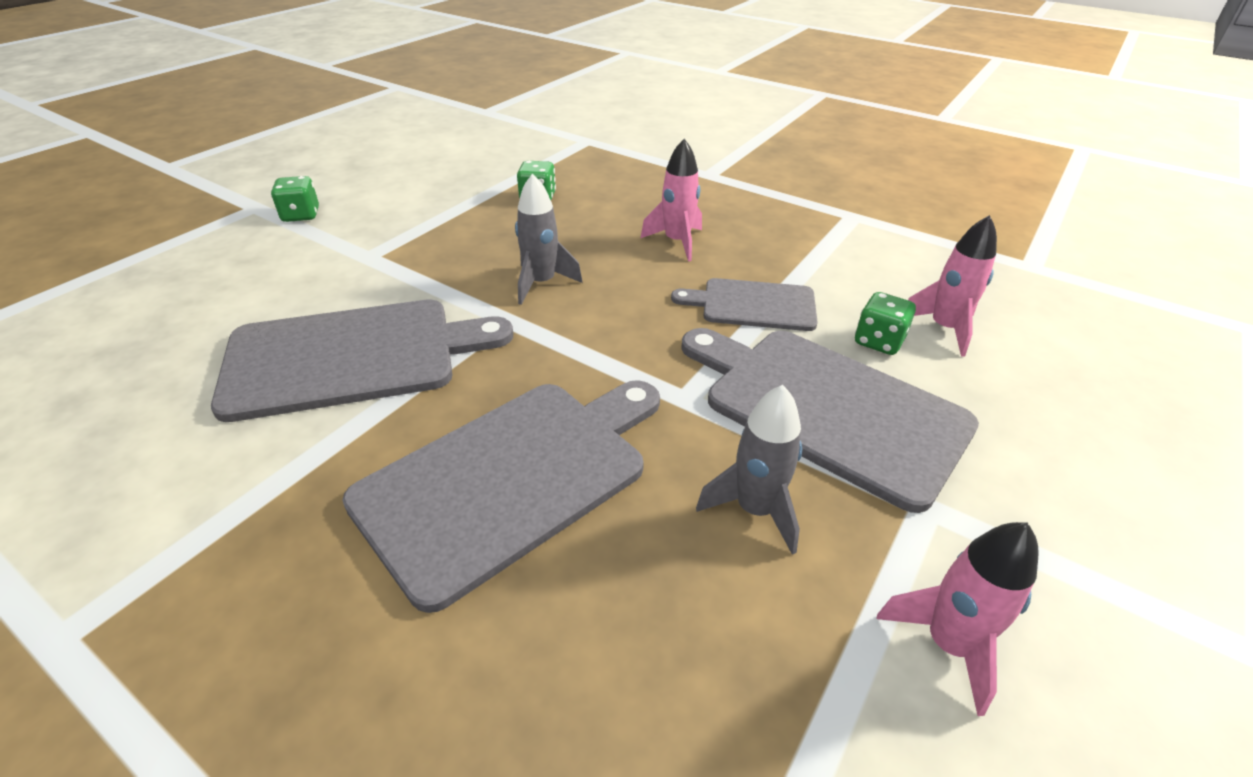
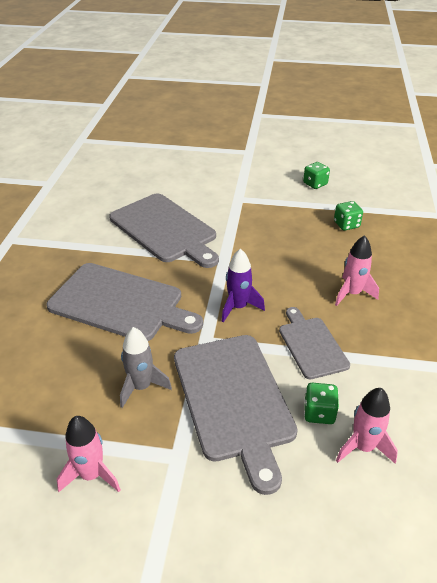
camera: 65 degrees right, 0 degrees up
(301, 215) = (254, 166): green dice -> green dice (315, 184)
(541, 283) = (263, 259): grey rocket -> none
(632, 341) = (238, 307): none -> purple rocket
(827, 408) = (234, 399): grey cutting board -> grey cutting board turned 150 degrees clockwise

